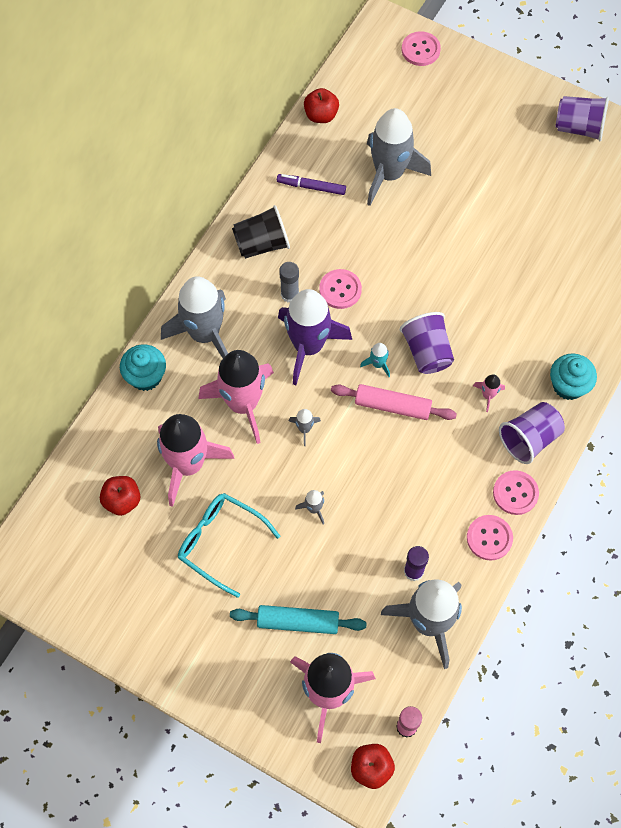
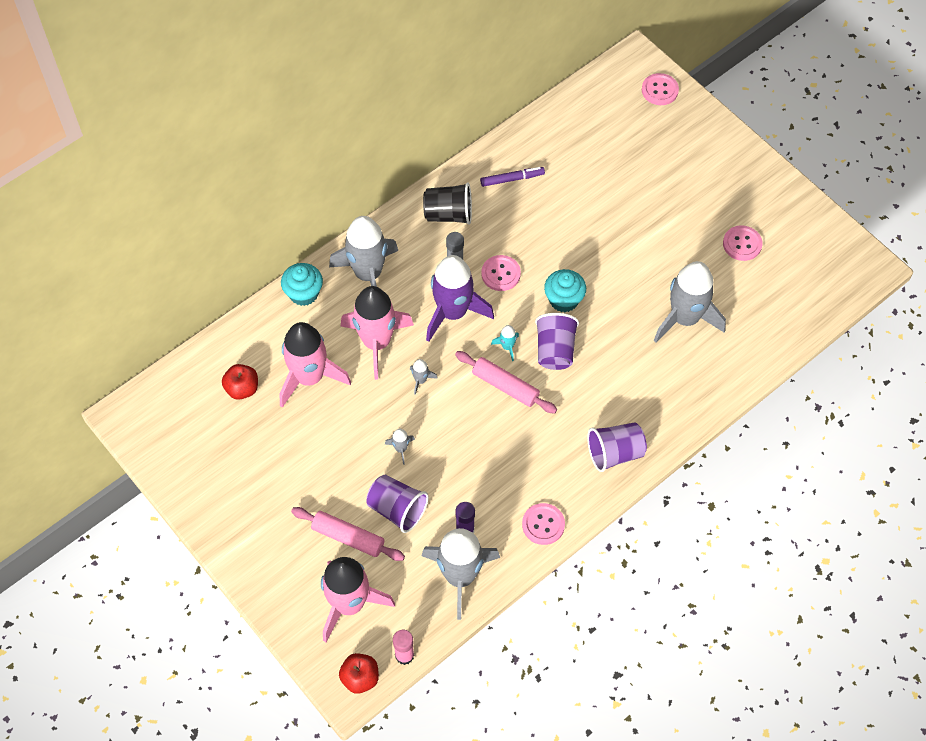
camera: 20 degrees right, 5 degrees down
(220, 542) = (310, 450): turquoise glasses -> none
(298, 622) = (348, 537): turquoise rolling pin -> pink rolling pin
(311, 187) = (512, 179): purple marker -> purple marker turned 135 degrees clockwise
(321, 115) = (546, 120): red apple -> none
(389, 174) = (585, 189): grey rocket -> grey rocket (685, 318)
(488, 395) = (593, 404): pink rocket -> none
(515, 493) = (582, 495): pink button -> pink button (742, 244)
(568, 385) = (670, 419): turquoise cupcake -> turquoise cupcake (563, 300)
(579, 127) = (776, 200): purple cup -> purple cup (397, 509)

